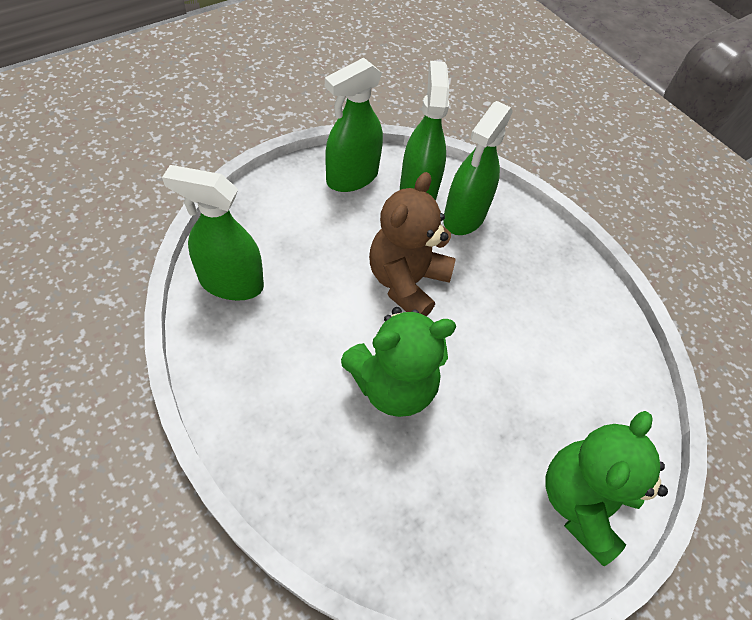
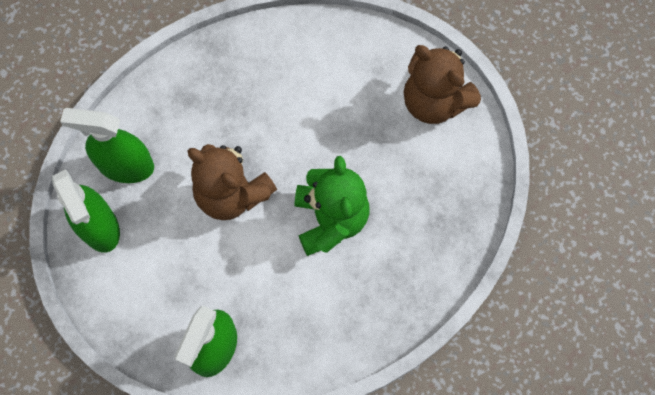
camera: 75 degrees left, 15 degrees up
(464, 216) = (163, 129): green spray bottle -> none
(582, 502) = (434, 101): green teddy bear -> brown teddy bear

